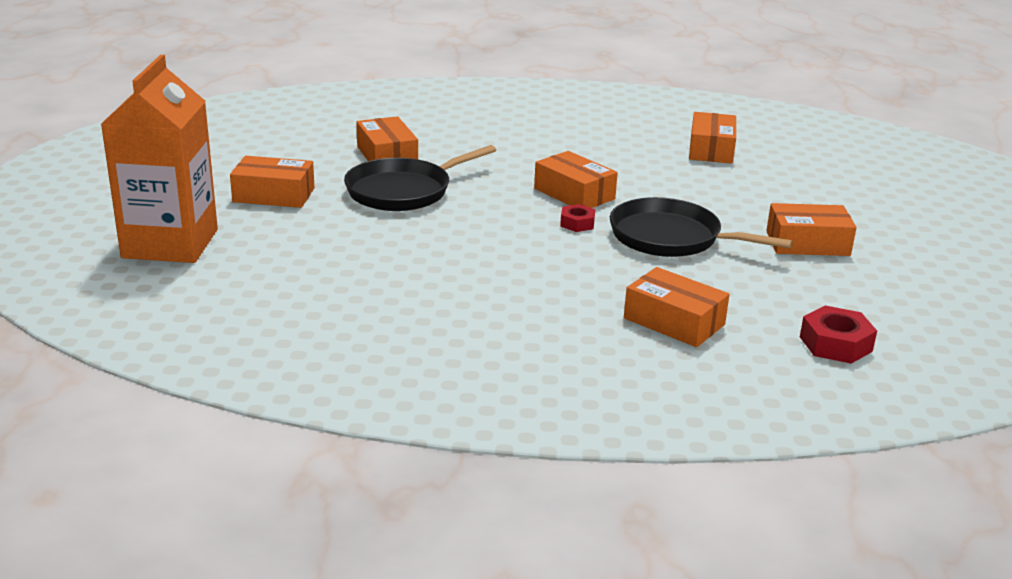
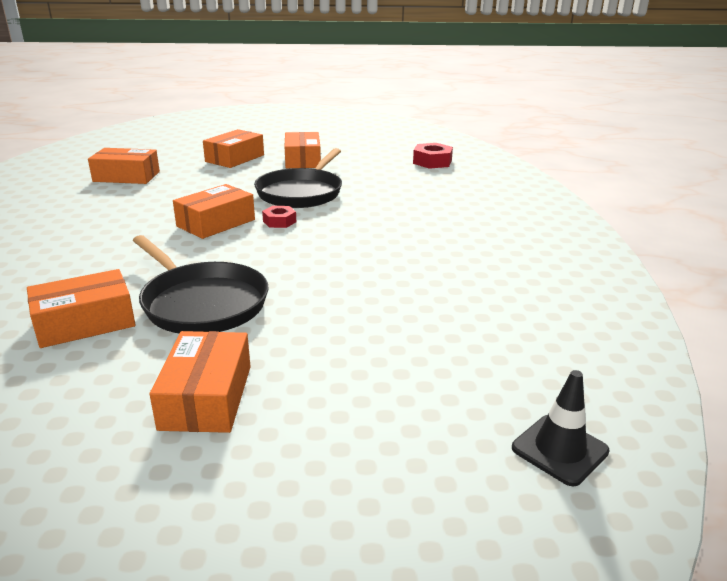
camera: 95 degrees left, 0 degrees up
(143, 305) = (559, 449): none -> black traffic cone
(170, 244) = (382, 467): orange carton -> none
(674, 321) = (429, 195): orange box -> orange box (235, 158)

